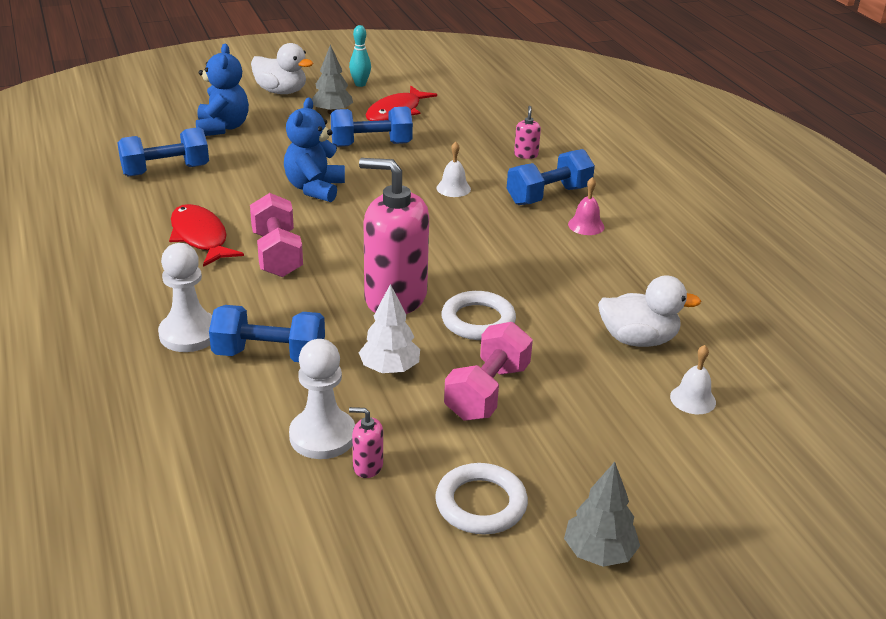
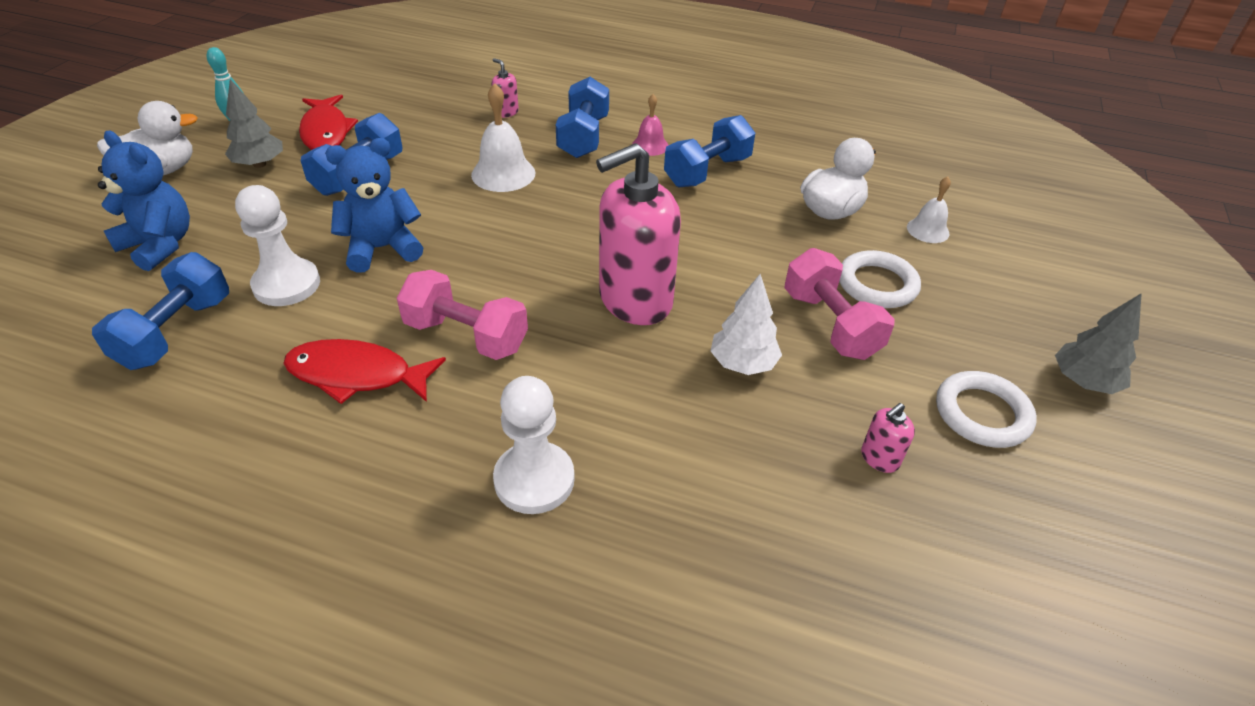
camera: 50 degrees left, 10 degrees up
(269, 355) = (639, 435): blue dumbbell -> blue dumbbell (707, 172)
(314, 188) = (382, 248): blue teddy bear -> blue teddy bear turned 105 degrees clockwise
(322, 436) = (809, 466): white pawn -> white pawn (286, 284)
(453, 188) = (503, 173): white bell -> white bell, size x1.63
(478, 320) = (722, 273): white ring -> white ring (877, 284)

